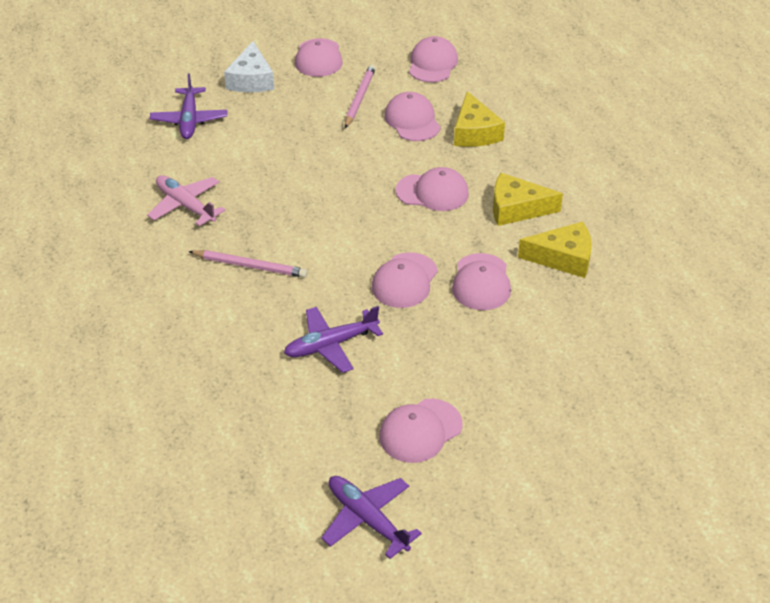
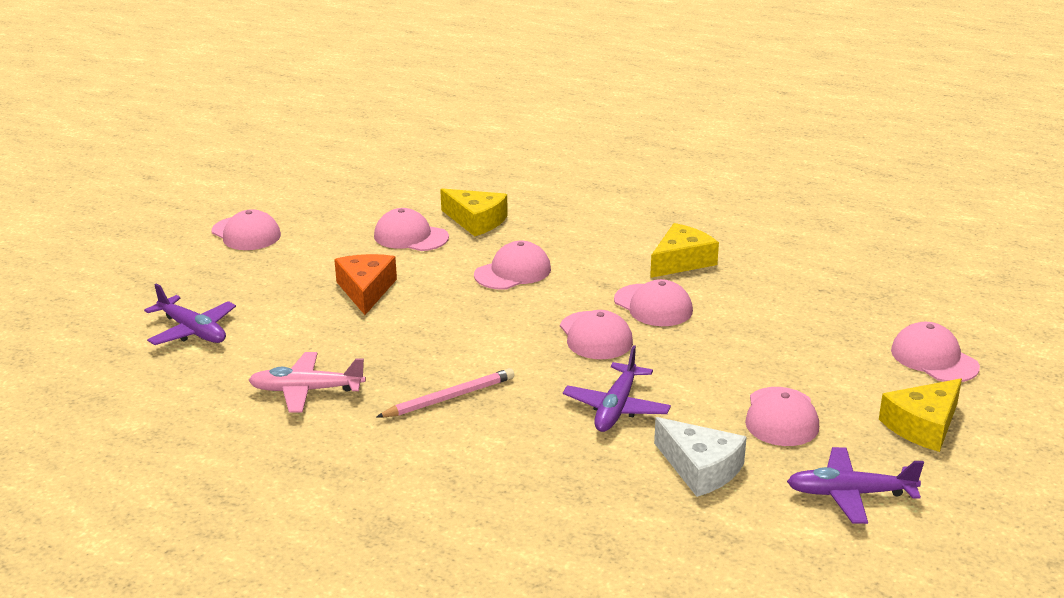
camera: 45 degrees left, 15 degrees down
(251, 79) = (205, 275): white cheese -> white cheese (700, 468)
(322, 149) = (366, 290): none -> orange cheese
(359, 98) = (336, 243): pink pencil -> none
(432, 64) = (360, 195): pink cap -> pink cap (934, 358)
(516, 209) = (595, 250): yellow cheese -> yellow cheese (923, 425)

